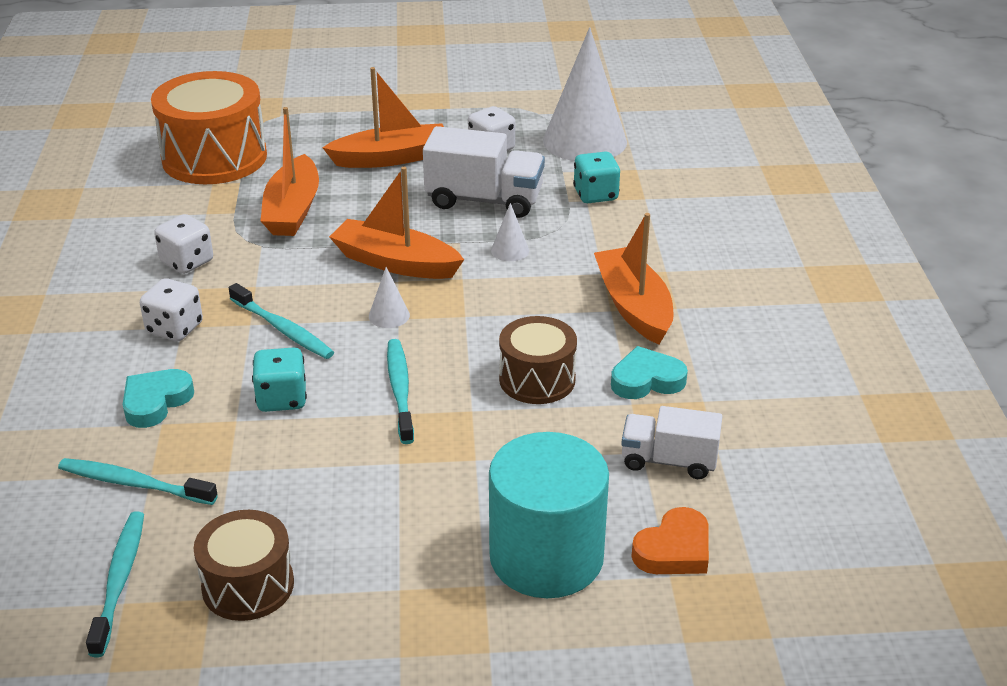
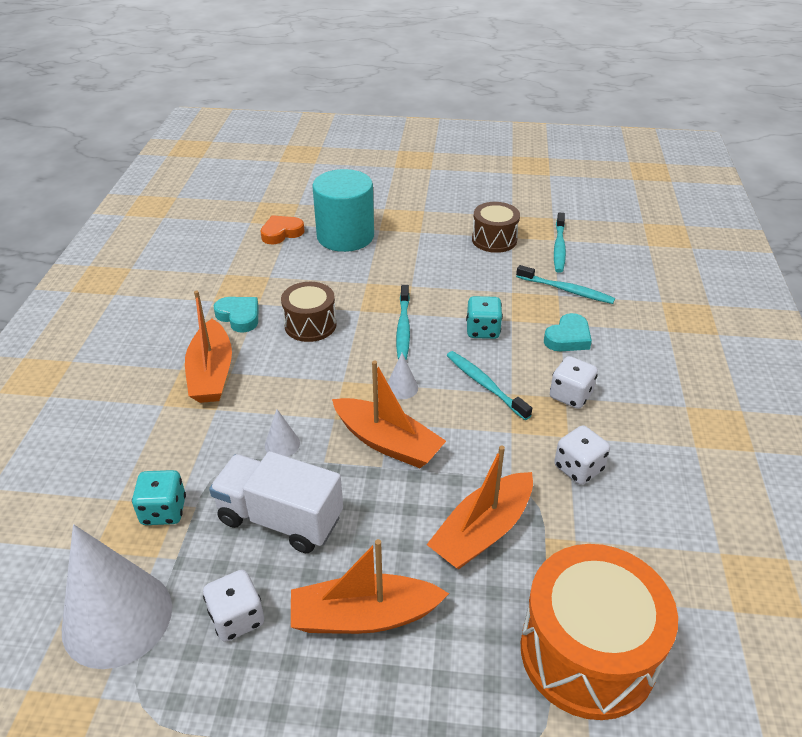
camera: 170 degrees left, 5 degrees up
(293, 210) = (482, 531): orange boat -> orange boat turned 150 degrees counterclockwise
(646, 380) = (239, 316): turquoise heart -> turquoise heart turned 135 degrees counterclockwise
(668, 461) = (257, 270): white truck -> none

